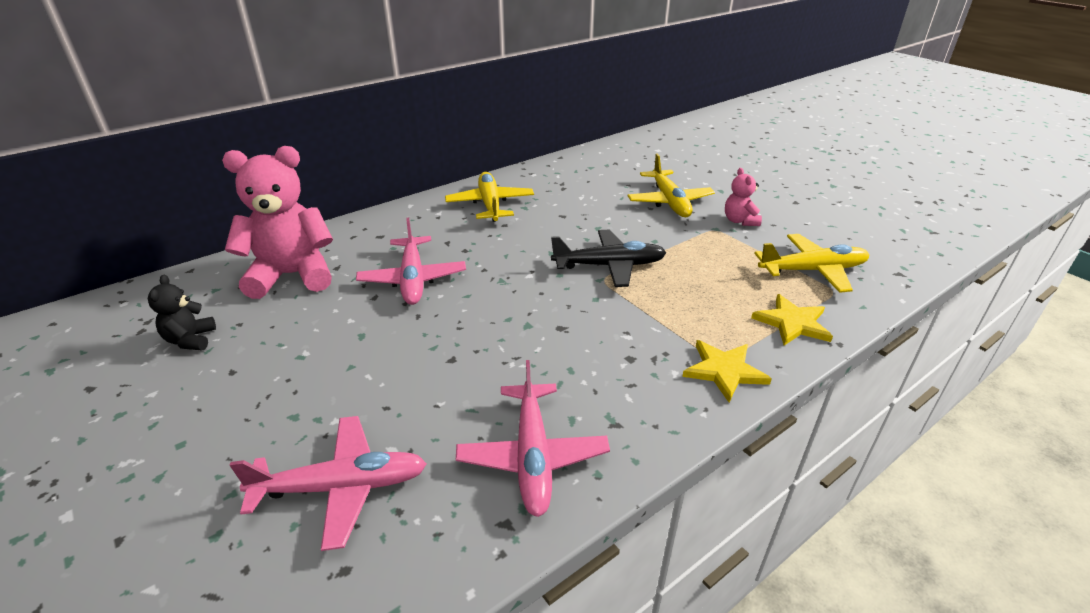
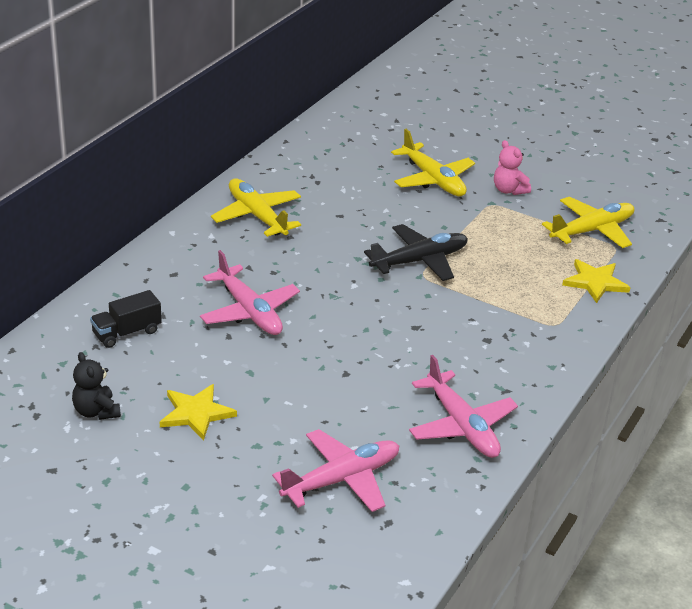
camera: 25 degrees left, 0 degrees up
(292, 275) = (127, 333): pink teddy bear -> black truck
(724, 371) = (562, 333): yellow star -> yellow star (196, 413)

